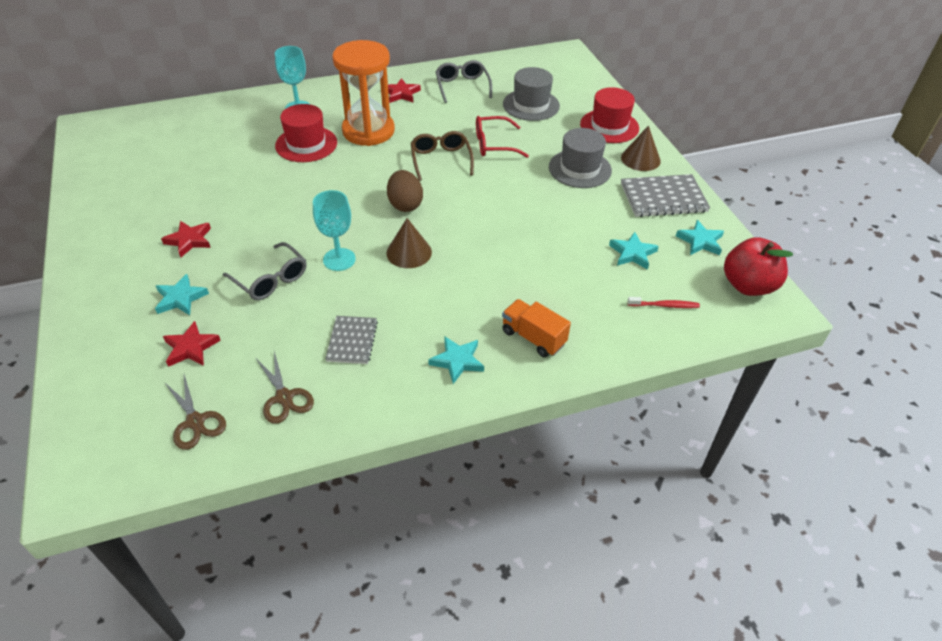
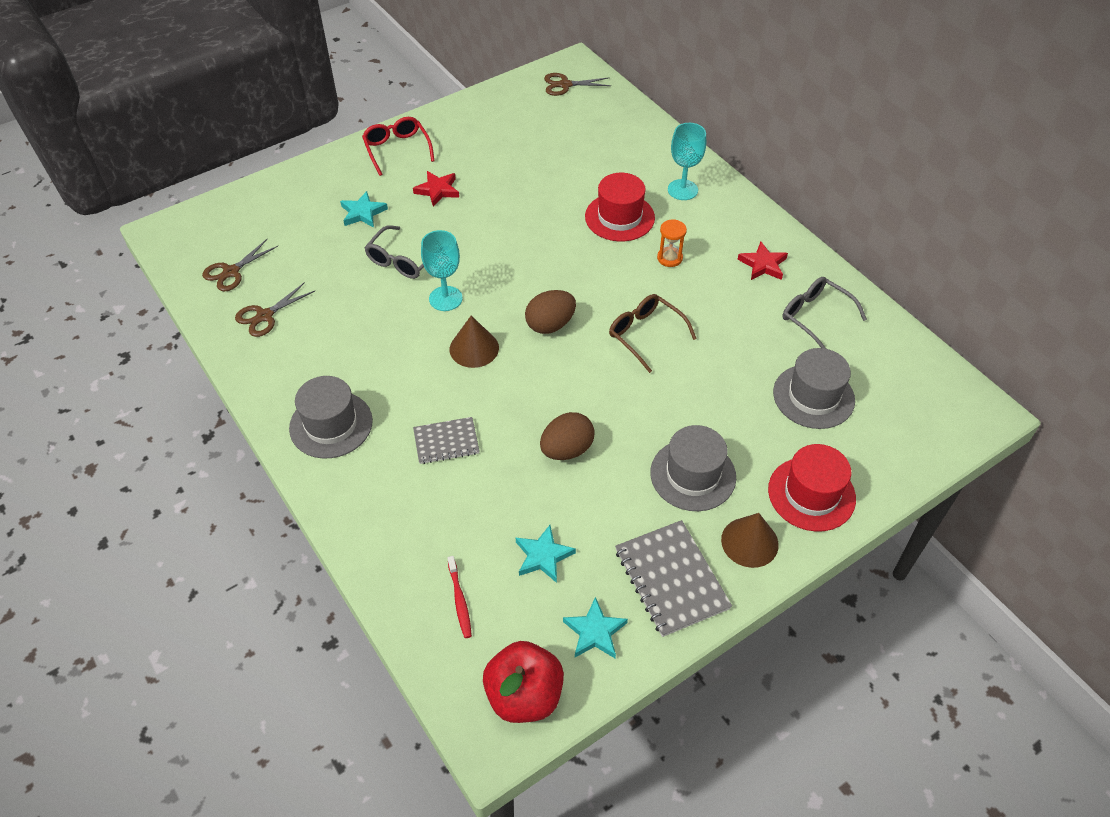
camera: 75 degrees right, 5 degrees up
(110, 136) = (565, 85): none -> brown scissors
(191, 348) = (308, 240): red star -> none
(352, 341) = (339, 340): grey notebook -> grey notebook (446, 442)
(368, 131) = (669, 258): orange hourglass -> orange hourglass, size x0.40
(441, 160) = (645, 334): brown glasses -> brown glasses turned 105 degrees counterclockwise
(457, 361) = (331, 424): turquoise star -> grey hat
(462, 86) = (815, 317): grey glasses -> grey glasses turned 105 degrees counterclockwise
(493, 144) = (702, 376): red glasses -> red glasses (397, 149)
(533, 337) = (377, 480): orange truck -> none
(537, 222) = (567, 450): none -> brown egg

